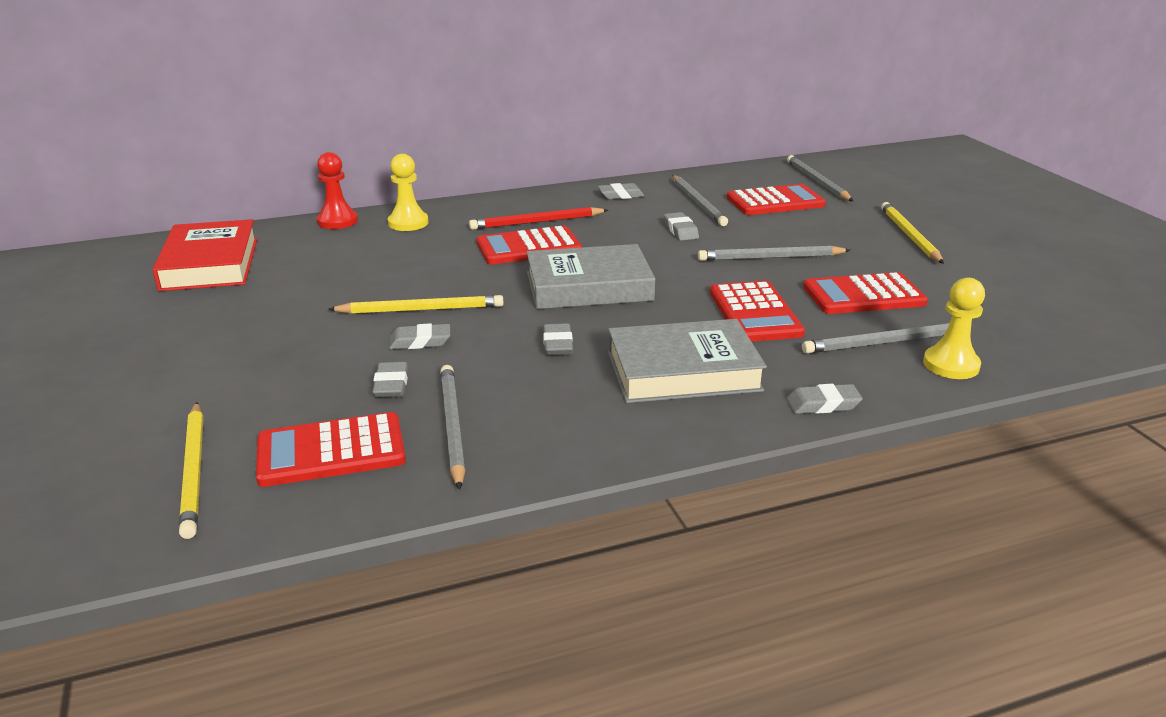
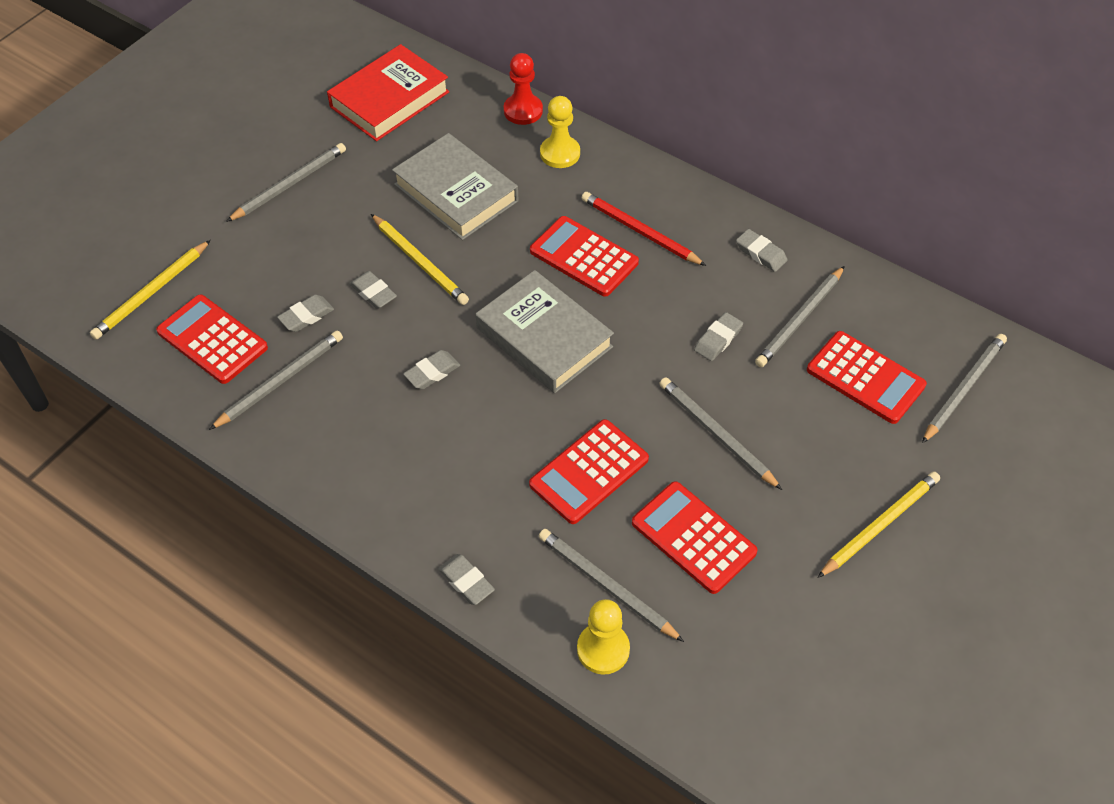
camera: 55 degrees right, 25 degrees up
(209, 340) = (290, 184): none -> grey pencil
(683, 371) = (451, 470): grey book -> grey book (456, 193)

